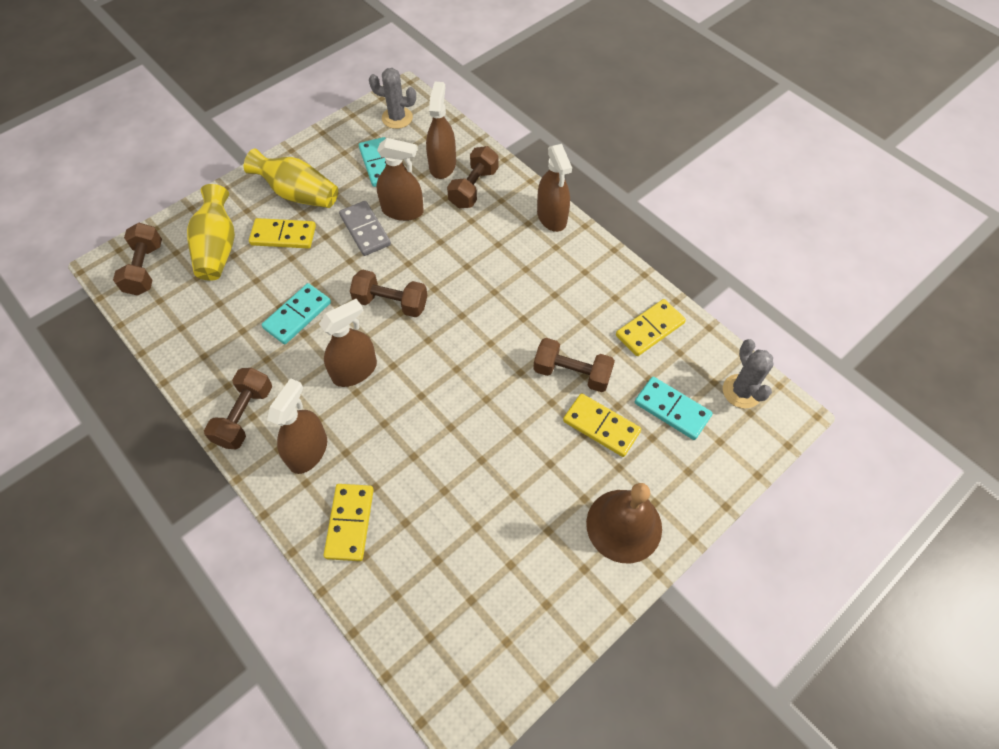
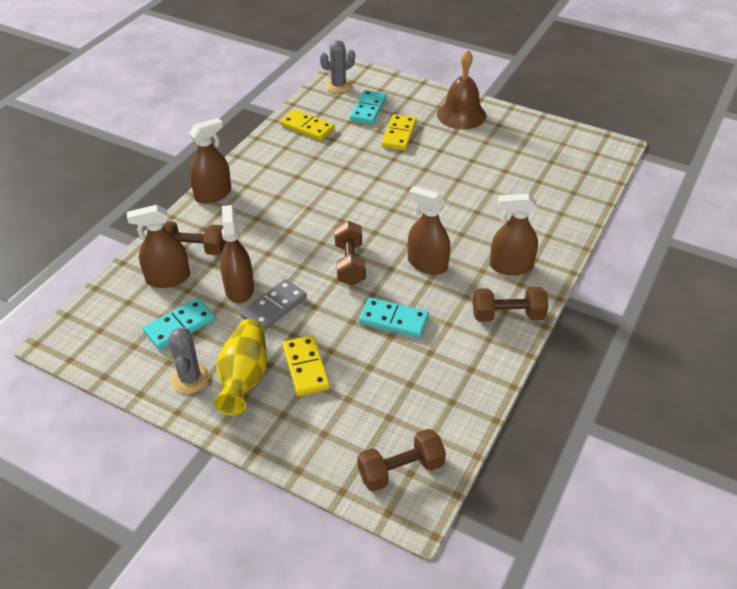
camera: 110 degrees left, 15 degrees down
(218, 248) = (344, 416): yellow vase -> none
(350, 523) = (545, 226): yellow domino -> none
(397, 118) = (102, 334): grey cactus -> grey cactus (190, 378)
(572, 373) = (364, 154): brown dumbbell -> none

